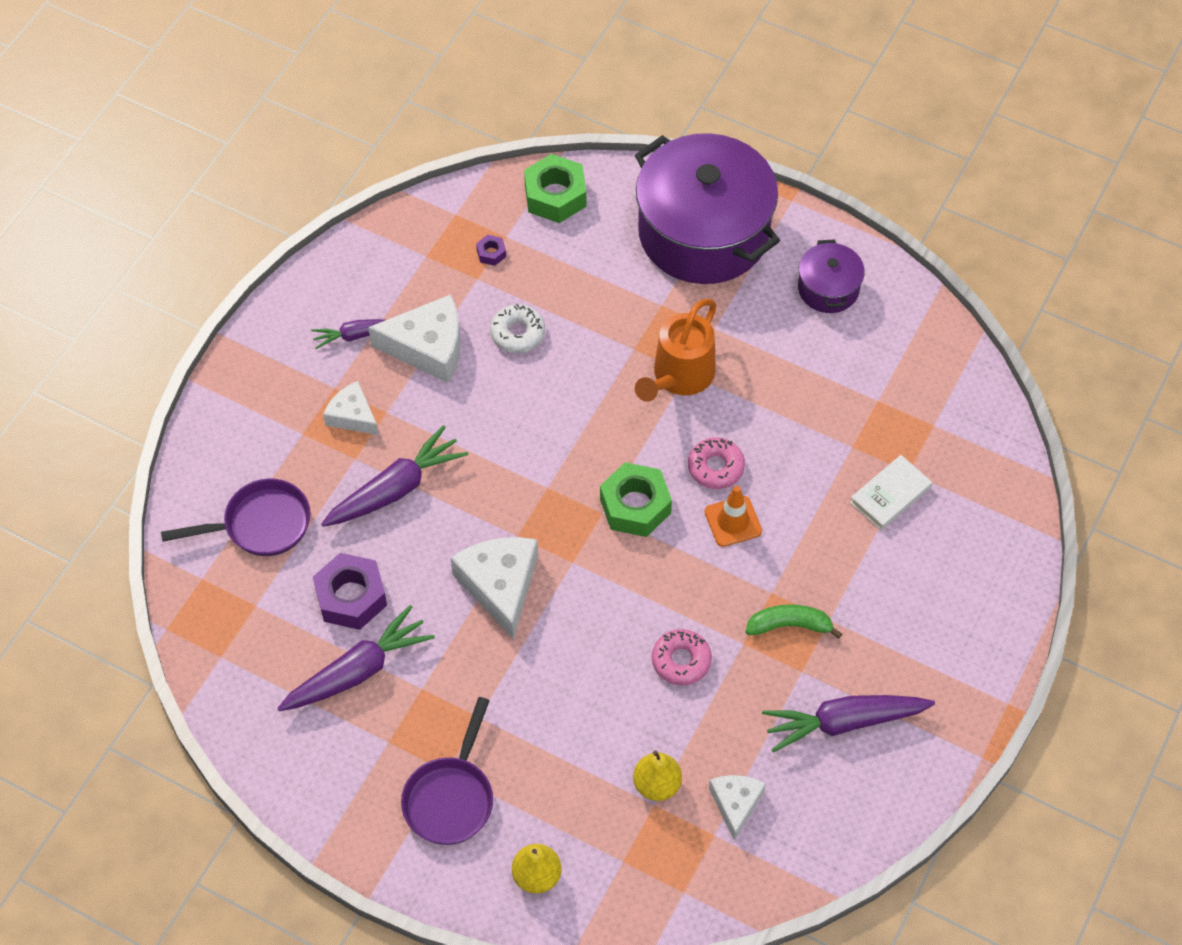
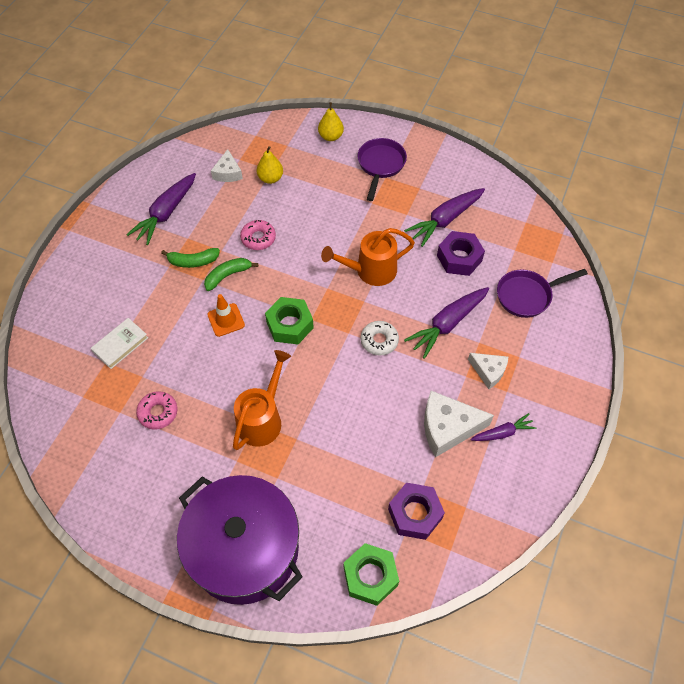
camera: 175 degrees right, 0 degrees up
(491, 253) = (415, 514): purple nut -> purple nut, size x2.21
(500, 585) = (370, 271): white cheese -> orange watering can
(517, 333) = (384, 444): white donut -> white donut (379, 341)
(715, 467) = (237, 354): pink donut -> pink donut (158, 412)
(731, 596) = (228, 275): none -> green banana
(828, 288) = (146, 503): purple pot -> none
(843, 723) = (166, 214): purple carrot -> purple carrot turned 135 degrees clockwise

